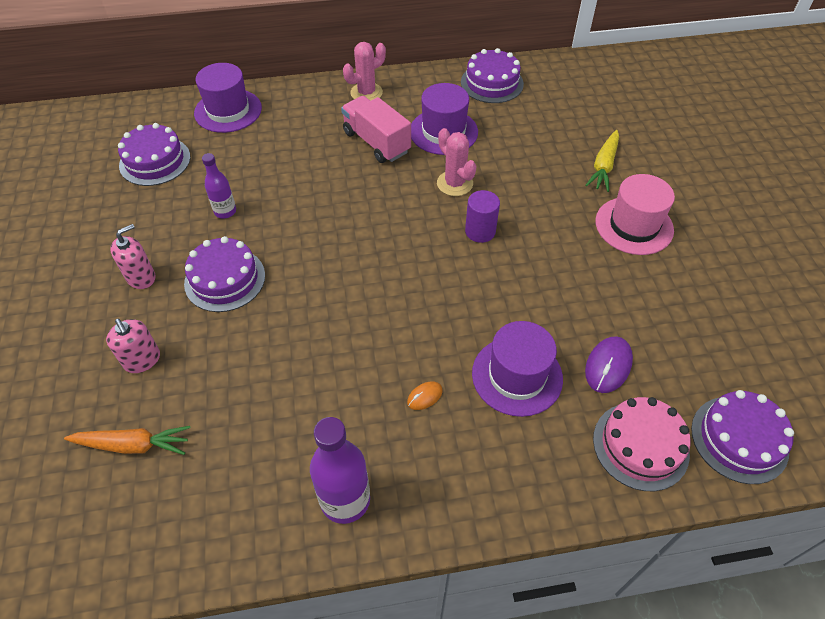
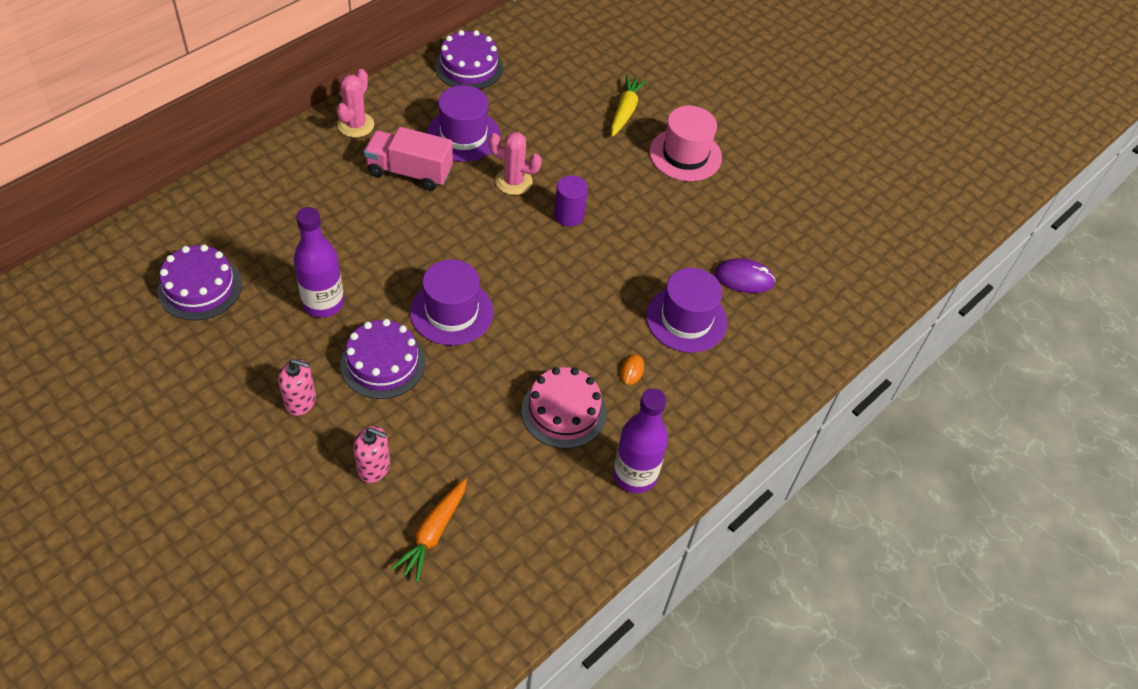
camera: 40 degrees left, 0 degrees up
(133, 445) = (433, 533): orange carrot -> orange carrot turned 150 degrees clockwise
(141, 277) = (300, 401): pink soap dispenser -> pink soap dispenser turned 90 degrees clockwise
(225, 211) = (323, 303): purple bottle -> purple bottle, size x1.68
(228, 111) = (227, 202): purple hat -> purple hat (451, 312)
(603, 166) = (625, 111): yellow carrot -> yellow carrot turned 150 degrees counterclockwise
(608, 366) = (744, 278): purple mouse -> purple mouse turned 75 degrees counterclockwise
(640, 445) = (804, 324): pink cake -> pink cake (564, 411)
(739, 439) = (861, 286): purple cake -> none

